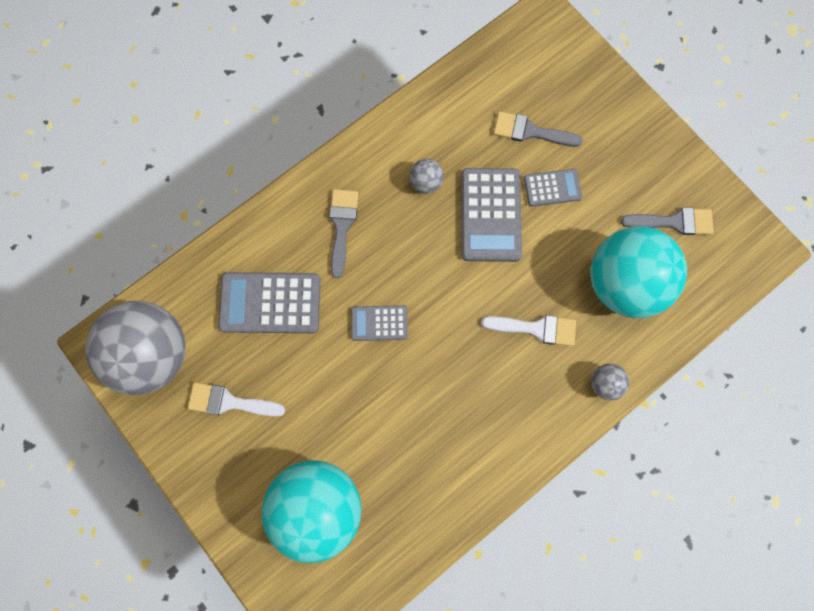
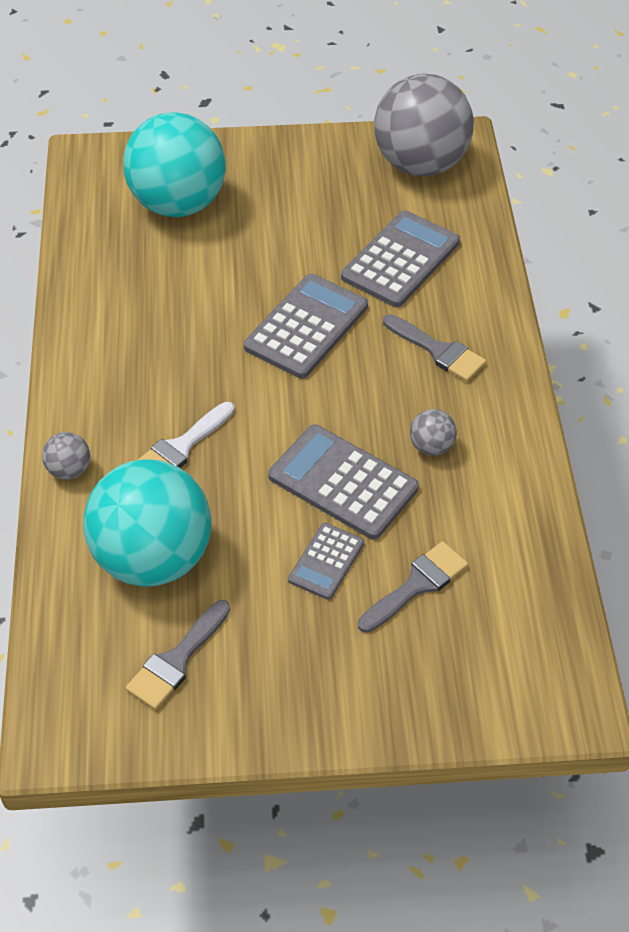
camera: 125 degrees right, 25 degrees down
(229, 402) = (328, 192): white brush -> none
(379, 323) = (306, 327): grey calculator -> grey calculator, size x1.76

